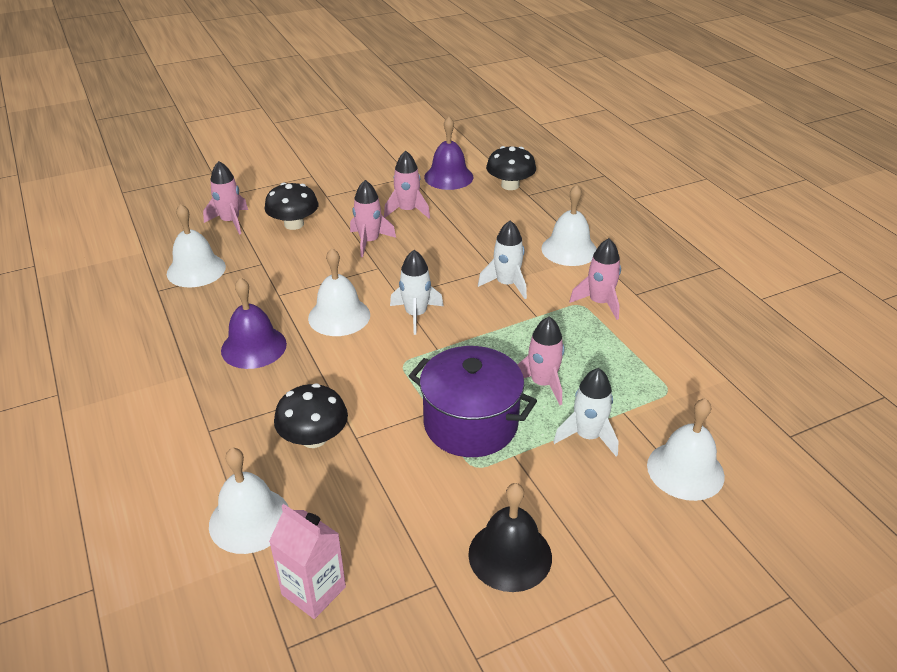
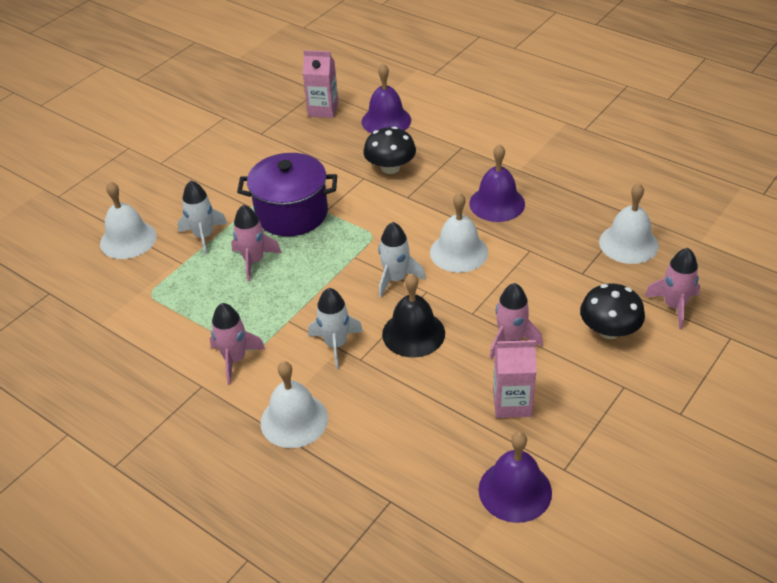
camera: 155 degrees right, 5 degrees up
(249, 520) = (386, 121): white bell -> purple bell
(407, 211) = (512, 403): pink rocket -> pink carton
(510, 185) = (424, 510): black mushroom -> none
(510, 555) = (227, 158): black bell -> black bell (413, 333)

